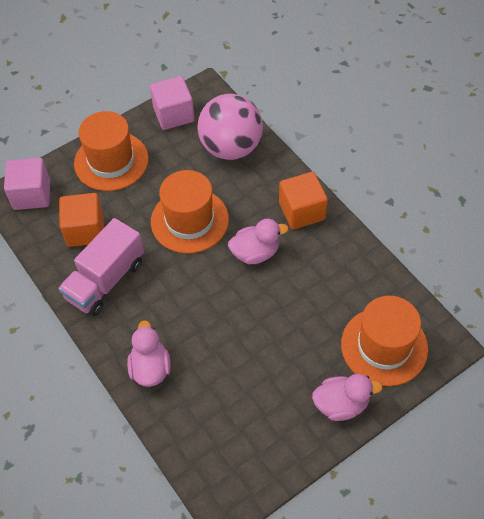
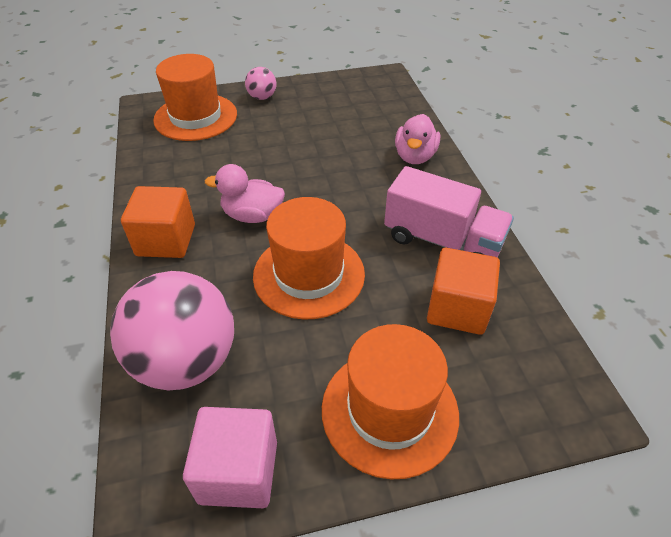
camera: 160 degrees left, 10 degrees down
(32, 195) = (539, 396): pink cube -> none
(105, 280) = (442, 241): pink truck -> pink truck turned 60 degrees clockwise
(341, 404) = (262, 97): pink duck -> pink ball

